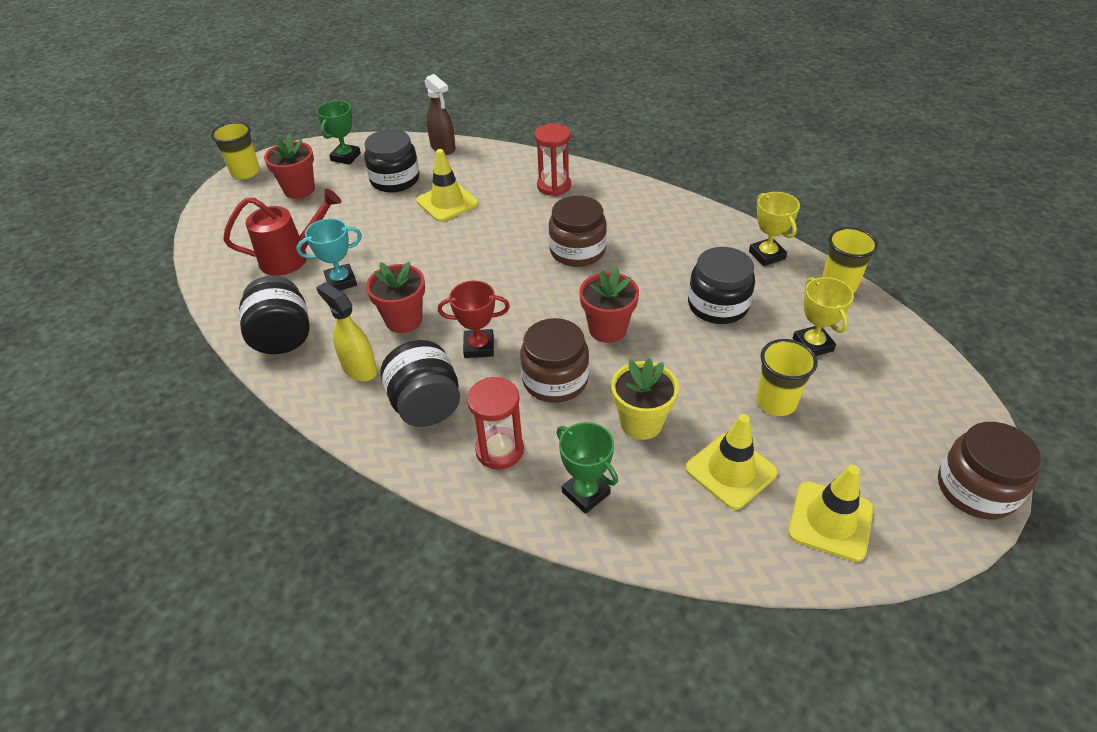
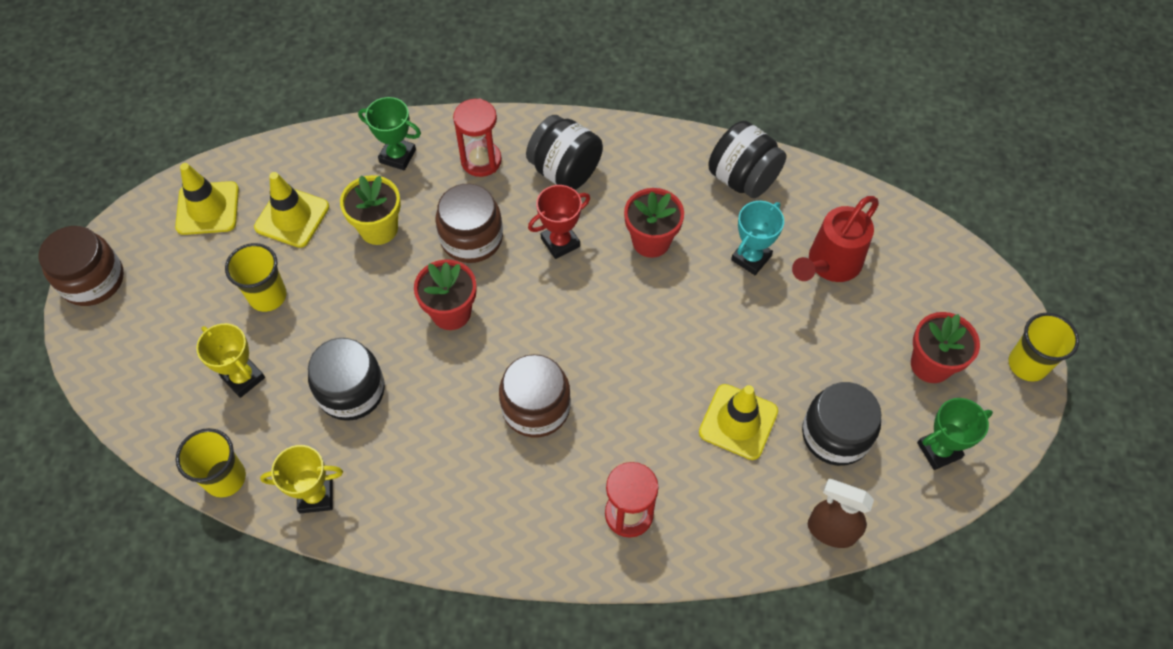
camera: 150 degrees right, 15 degrees up
(345, 157) = (939, 450): green trophy -> green trophy turned 75 degrees clockwise
(359, 369) = (648, 178): yellow spray bottle -> none
(767, 255) = (316, 496): yellow trophy -> yellow trophy turned 45 degrees counterclockwise

